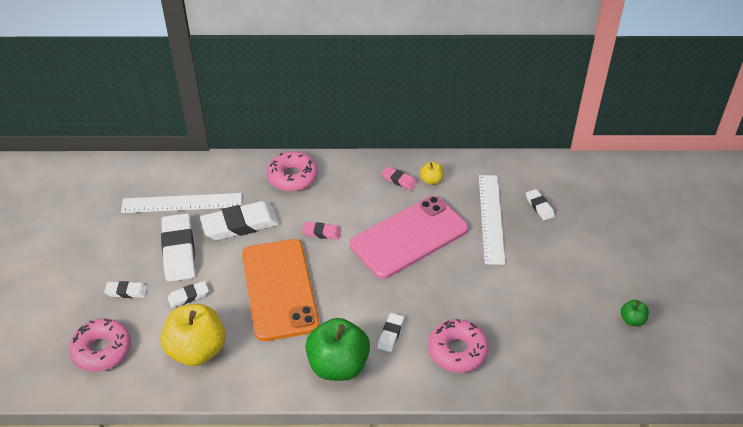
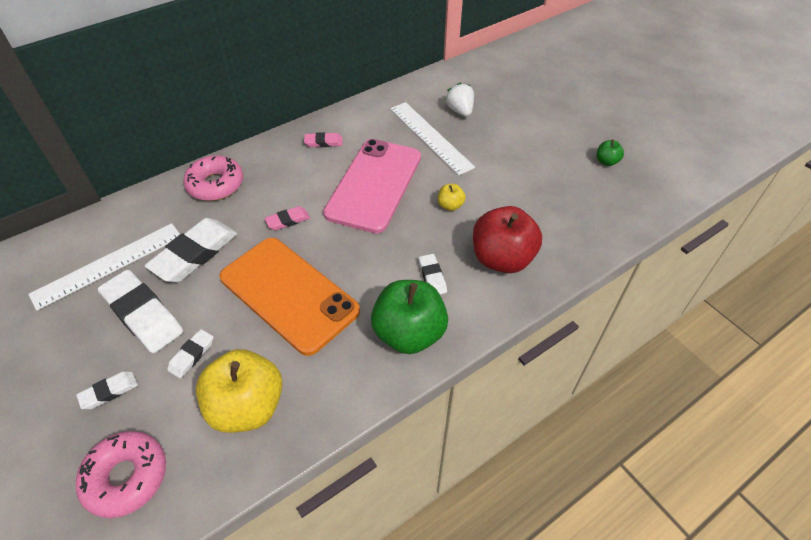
camera: 35 degrees left, 5 degrees up
(431, 180) = (352, 130): yellow apple -> yellow apple (450, 205)
(457, 351) = (502, 259): pink donut -> red apple
(539, 206) = (460, 111): white eraser -> white strawberry

